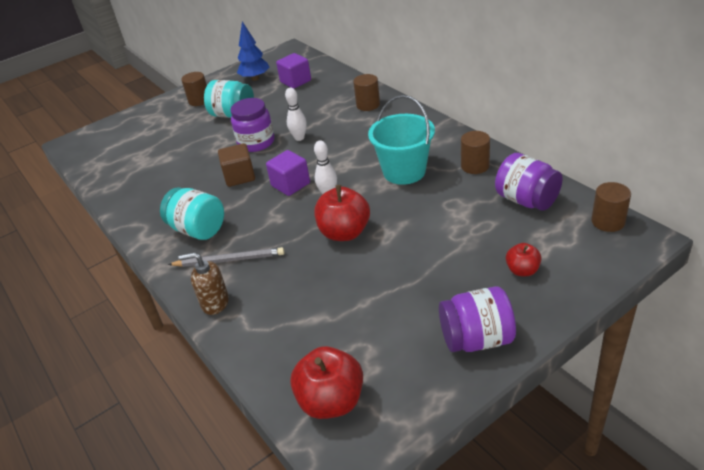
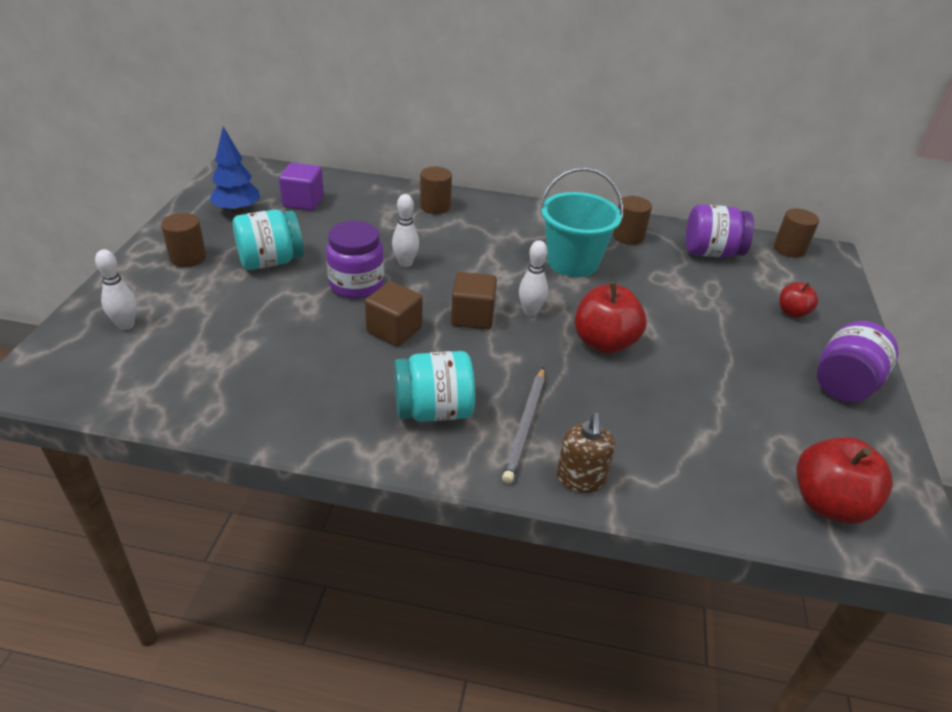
camera: 50 degrees left, 0 degrees up
(133, 129) = (126, 325): none -> white bowling pin
(214, 303) = (580, 479): brown soap dispenser -> brown soap dispenser turned 45 degrees counterclockwise
(229, 260) = (525, 426): grey pencil -> grey pencil turned 150 degrees clockwise
(290, 185) = (472, 317): purple cube -> brown cube

